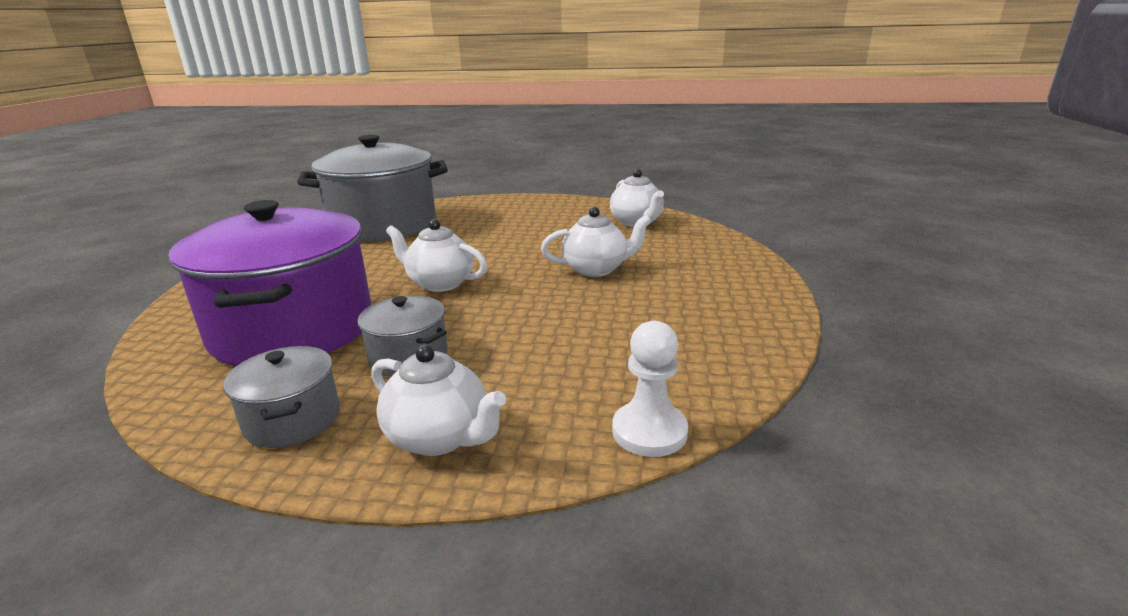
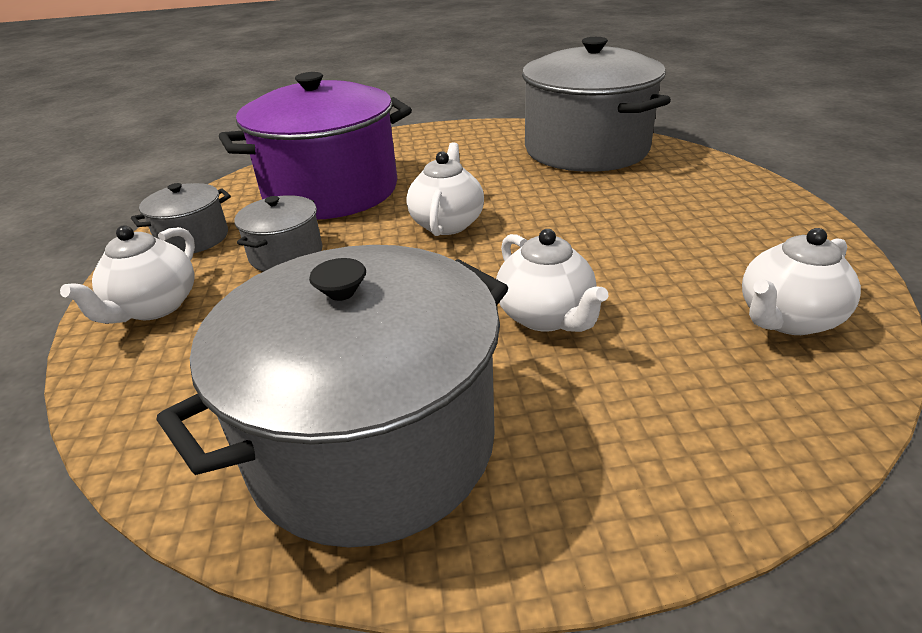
camera: 75 degrees right, 10 degrees up
(649, 431) = (131, 434): white pawn -> none
(692, 330) = (372, 442): none -> grey pot

